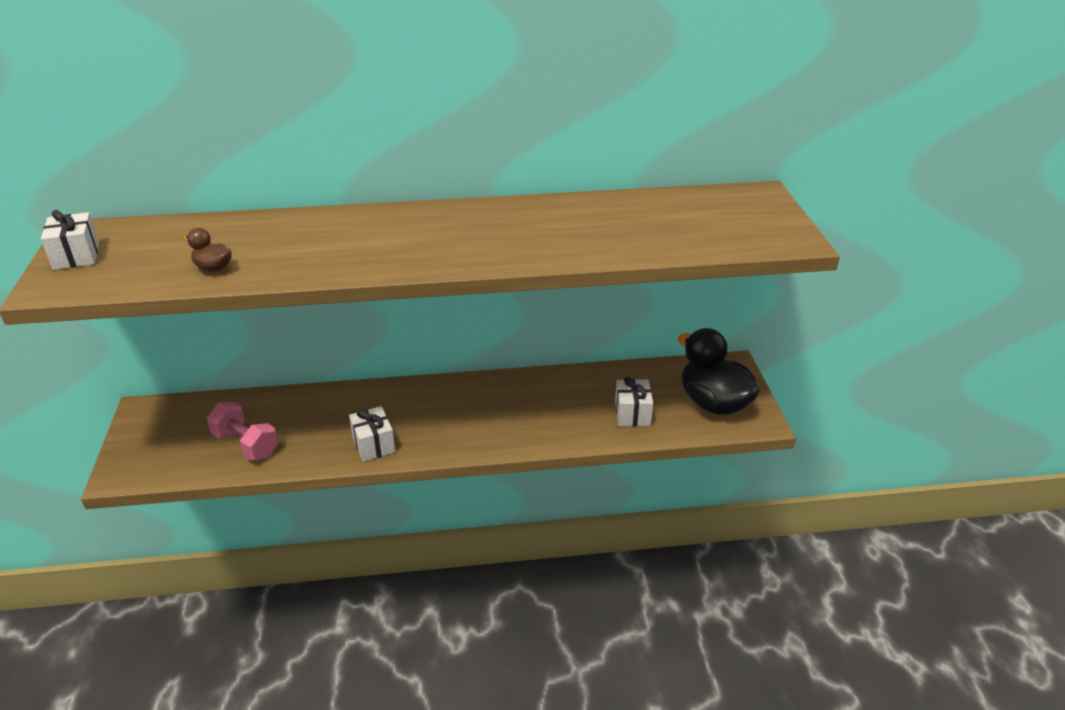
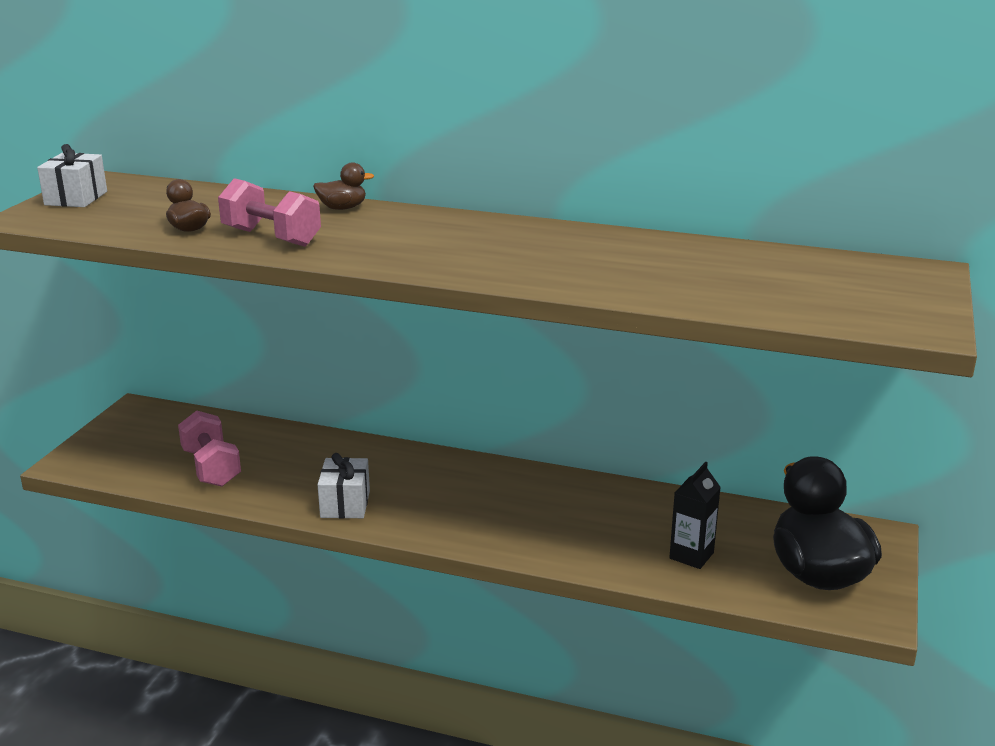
camera: 25 degrees right, 10 degrees down
(292, 261) = (271, 237): none -> pink dumbbell
(323, 219) = (342, 208): none -> brown duck
(632, 413) = (691, 555): white gift -> black carton

